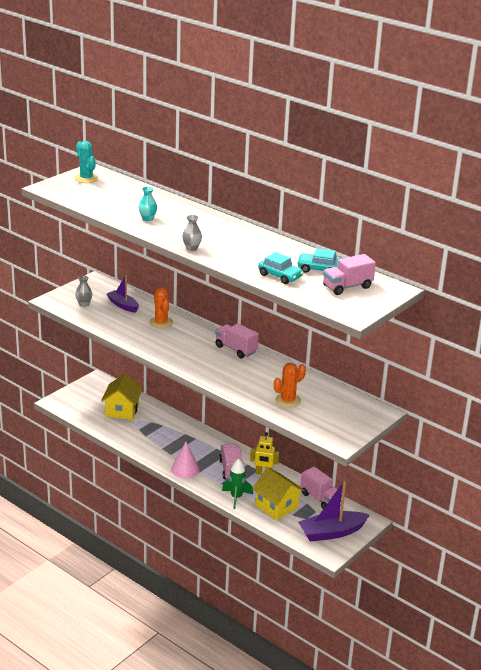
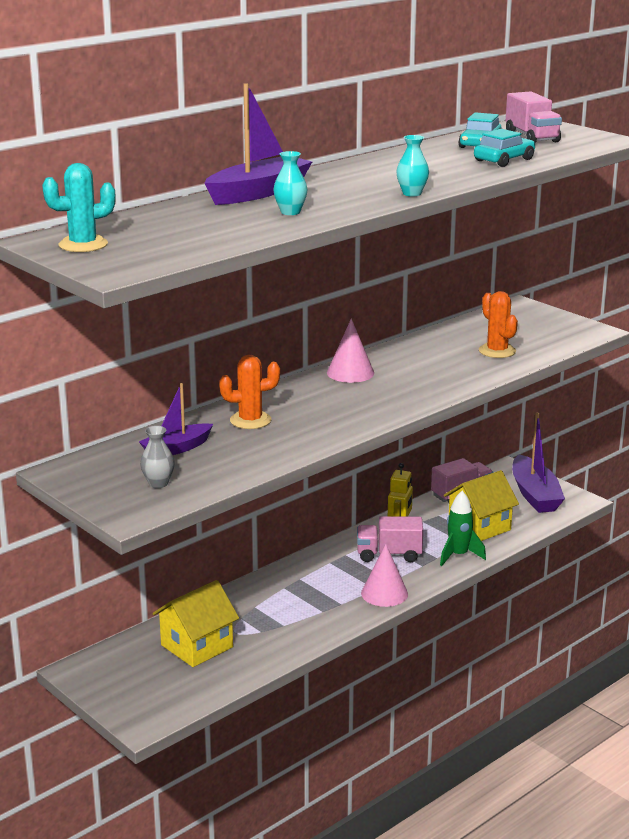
camera: 80 degrees left, 5 degrees down
(122, 410) = (197, 646): yellow house -> yellow house turned 60 degrees counterclockwise
(183, 210) = (258, 193): none -> purple boat
(191, 248) = (412, 193): grey vase -> turquoise vase
(236, 349) = (350, 373): pink truck -> pink cone

